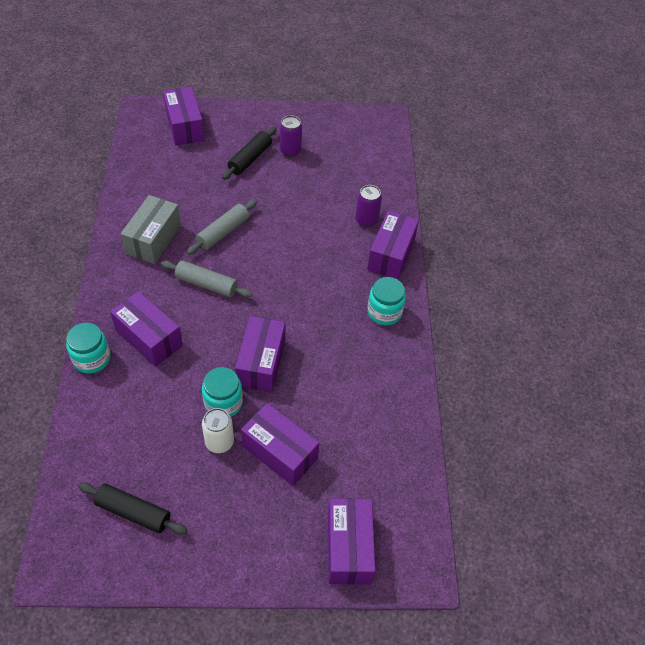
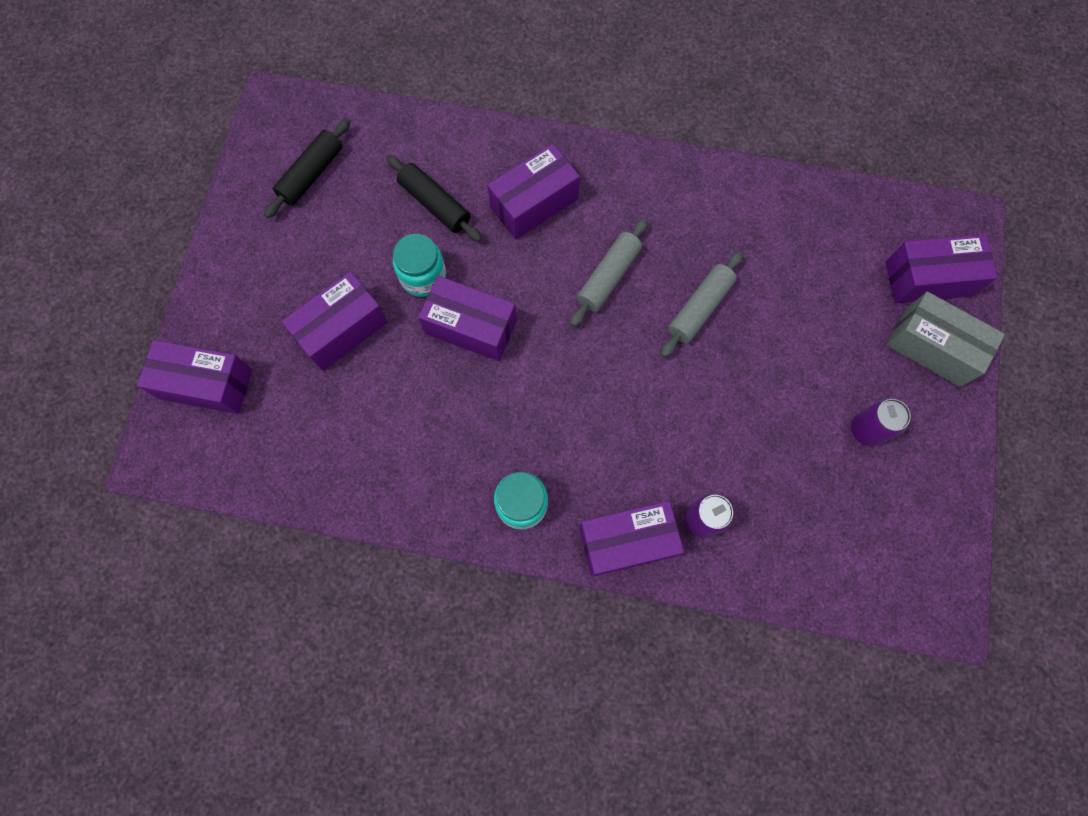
camera: 105 degrees right, 20 degrees up
(92, 358) = (515, 142): turquoise jar -> none
(153, 239) = (696, 219): grey box -> grey box (932, 347)
(219, 442) = (372, 266): white can -> none
(223, 232) = (699, 308): grey rolling pin -> grey rolling pin turned 75 degrees clockwise
(250, 158) = (850, 365): black rolling pin -> black rolling pin (435, 204)
(391, 254) = (627, 541): purple box -> purple box turned 45 degrees counterclockwise

